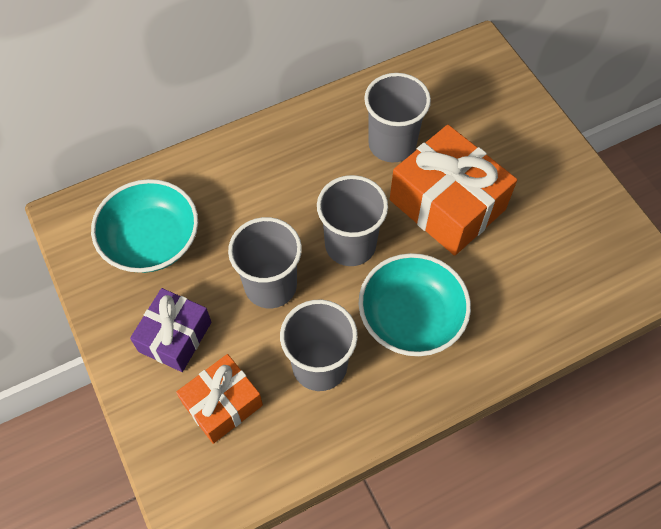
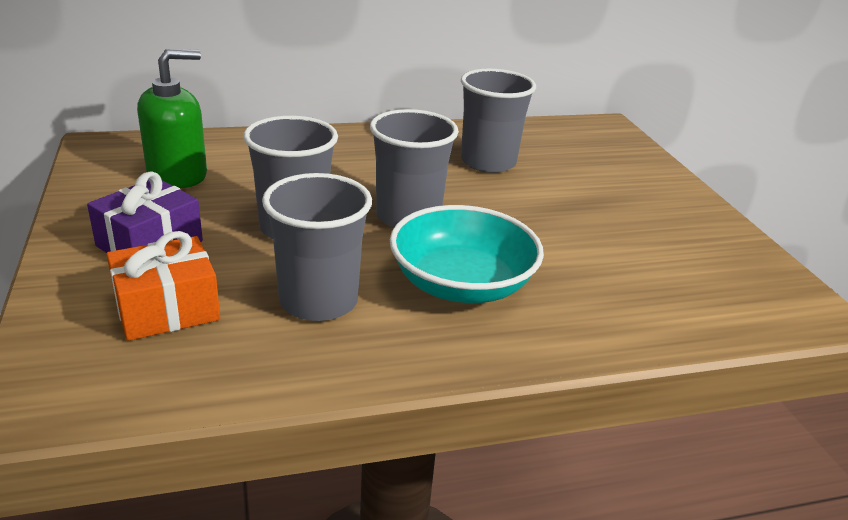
camera: 10 degrees right, 30 degrees down
(151, 240) = (178, 175): turquoise bowl -> green soap dispenser
(447, 204) = (539, 210): orange gift -> none

